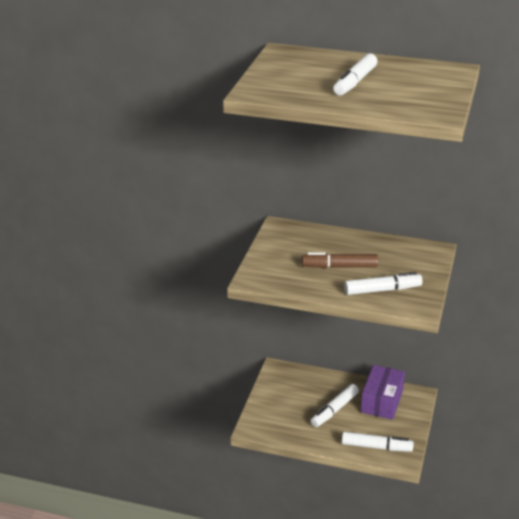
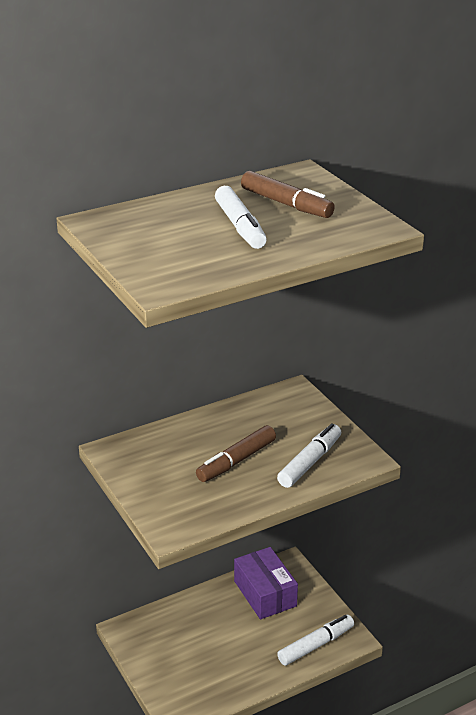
camera: 45 degrees left, 0 degrees up
(334, 410) = (234, 635): white marker -> none
(407, 81) = (286, 204): none -> brown marker

